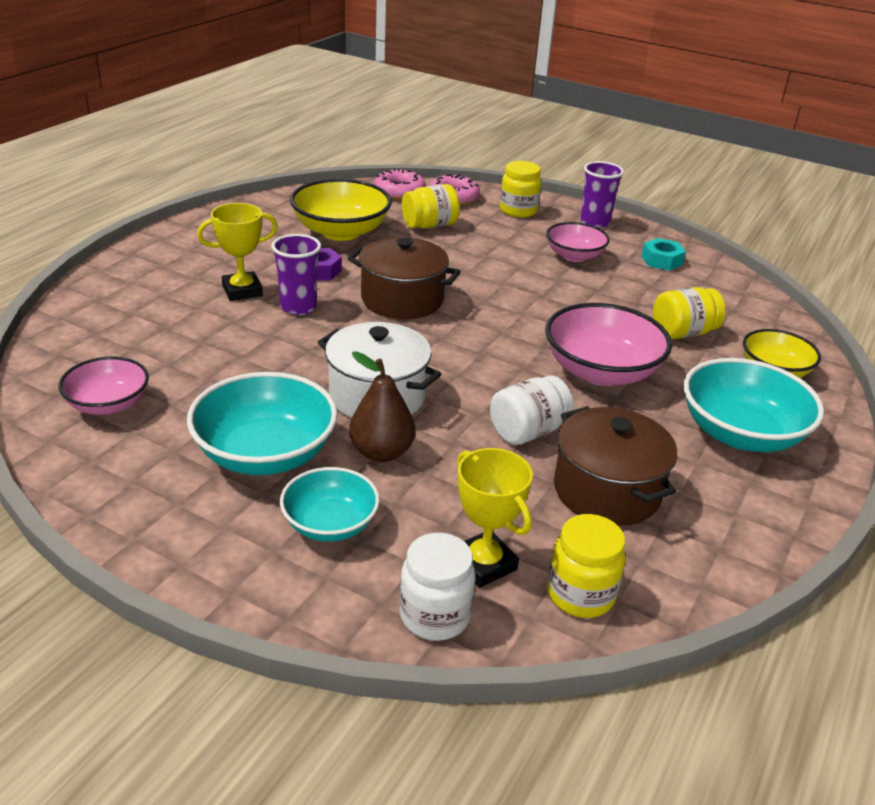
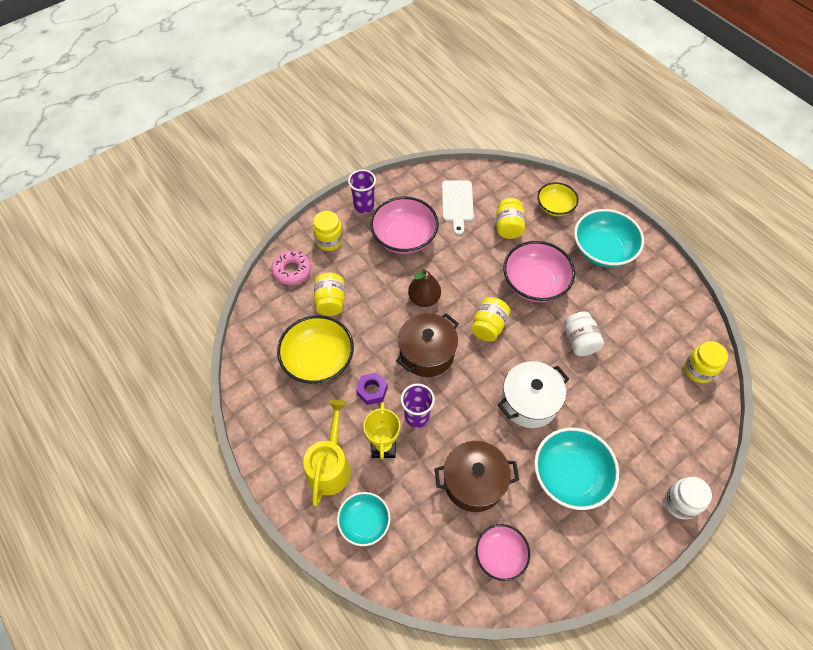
camera: 65 degrees left, 25 degrees up
(199, 261) = (330, 466): none -> yellow watering can
(330, 524) = (634, 459): turquoise bowl -> turquoise bowl (364, 522)
(381, 452) = (581, 417): brown pear -> brown pear (424, 298)
(399, 192) = (268, 301): pink donut -> none
(435, 616) = (702, 433): white jar -> white jar (680, 502)
(484, 564) = (673, 400): yellow trophy -> none
(485, 341) = (488, 326): none -> yellow jar
(574, 256) = (404, 237): pink bowl -> pink bowl, size x1.61
(607, 490) = (633, 327): brown pot -> brown pot (474, 482)
(661, 260) = (426, 196): turquoise nut -> none
(677, 285) = (457, 203): none -> white cutting board

